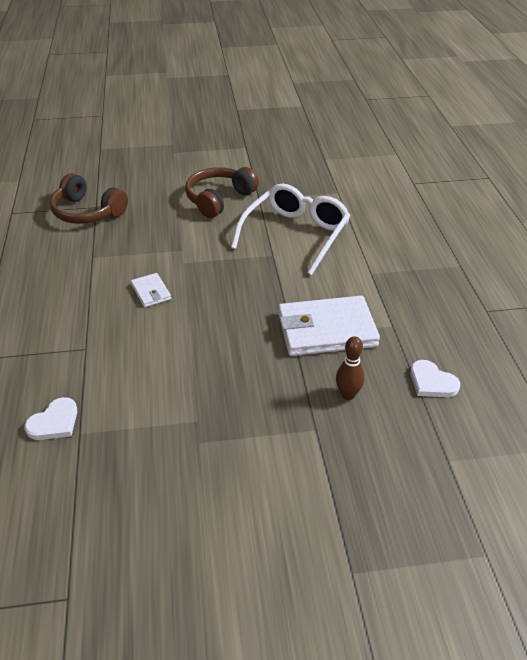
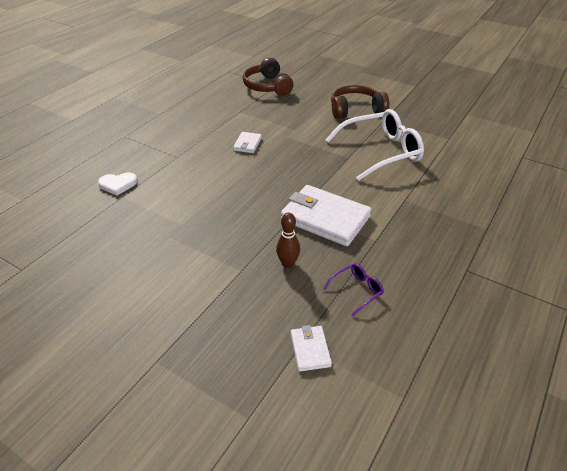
camera: 40 degrees right, 0 degrees up
(432, 382) = (357, 290): white heart -> purple glasses
(459, 459) = (310, 349): none -> white wallet

